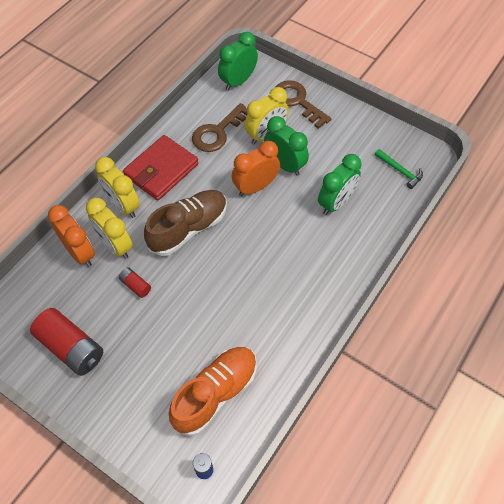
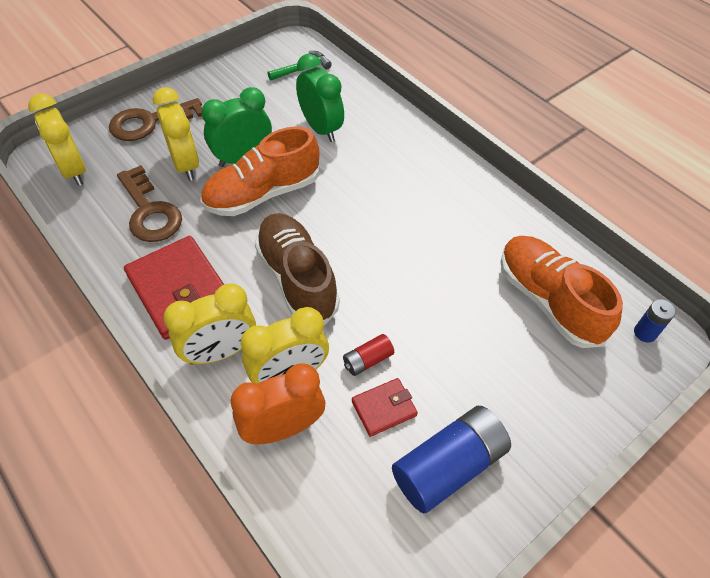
camera: 75 degrees left, 5 degrees down
(71, 348) = (448, 466): red battery -> blue battery
(103, 303) = (384, 408): none -> red wallet
(238, 81) = (73, 170): green clock -> yellow clock
(255, 187) = (263, 194): orange clock -> orange shoe

